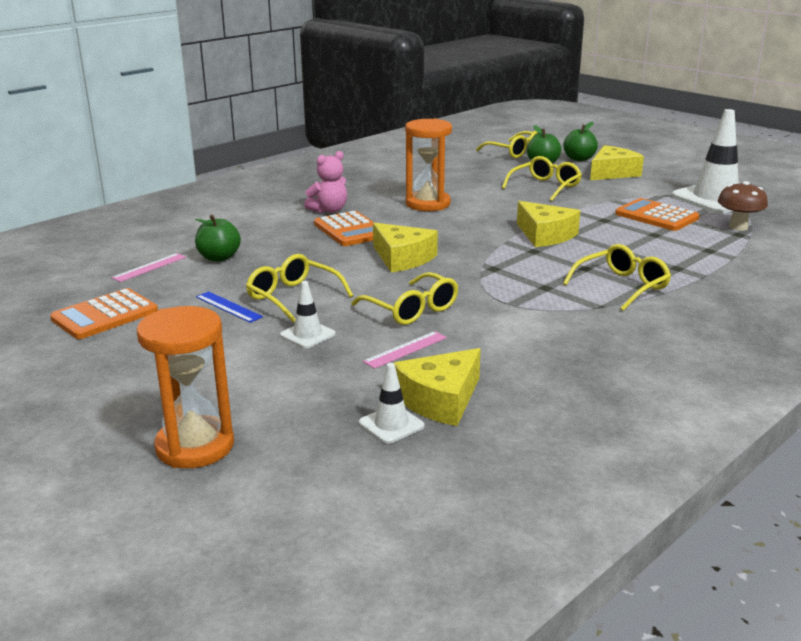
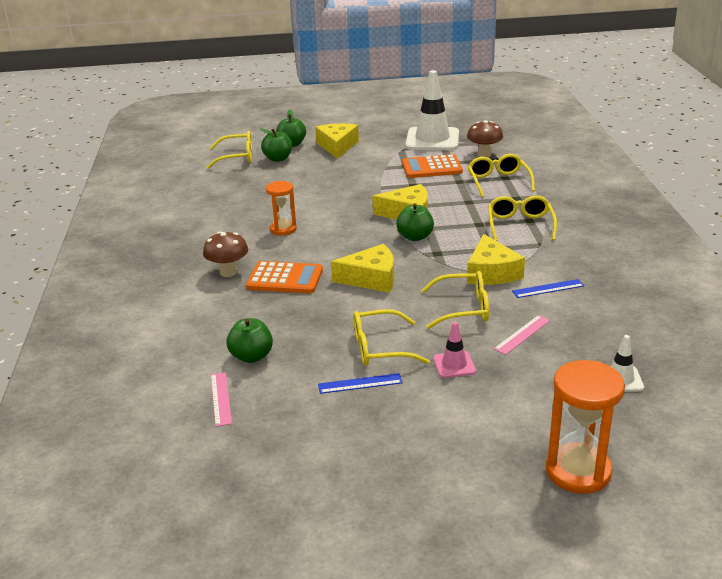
camera: 50 degrees left, 5 degrees up
(105, 315) = (296, 452): orange calculator -> none
(307, 335) = (454, 365): white traffic cone -> pink traffic cone
(329, 210) = (228, 272): pink teddy bear -> brown mushroom
(405, 349) = (522, 334): pink ruler -> pink ruler turned 45 degrees clockwise
(428, 204) = (283, 229): orange hourglass -> orange hourglass, size x0.63
(440, 400) = (605, 349): yellow cheese -> yellow cheese (491, 272)
(507, 251) = (415, 237): none -> green apple
(515, 336) = (548, 288): none -> blue ruler
(545, 187) = (323, 177): yellow glasses -> yellow glasses (498, 181)

